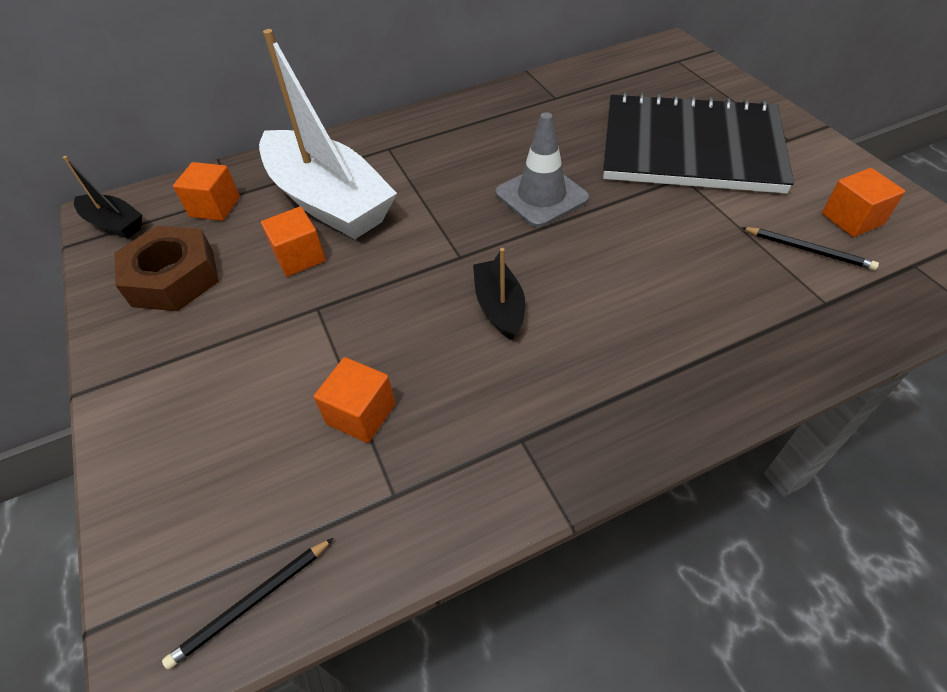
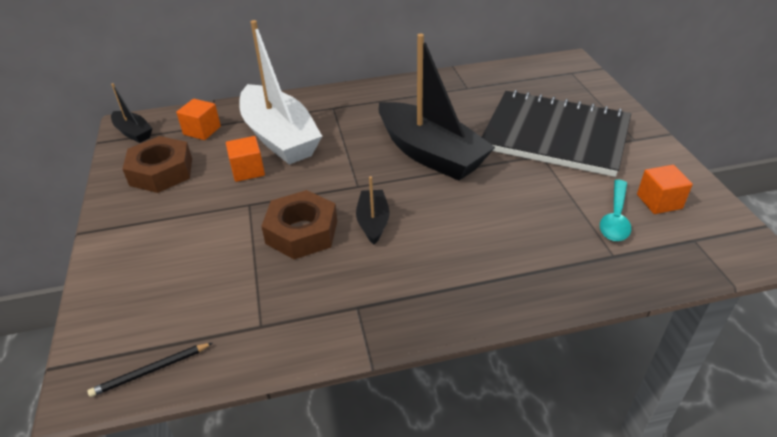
camera: 10 degrees right, 10 degrees down
(361, 414) = (256, 274): orange cube -> none
(406, 338) = (302, 232): none -> brown nut
(541, 196) = (430, 154): grey traffic cone -> black boat
(808, 250) = (615, 218): black pencil -> turquoise spoon

